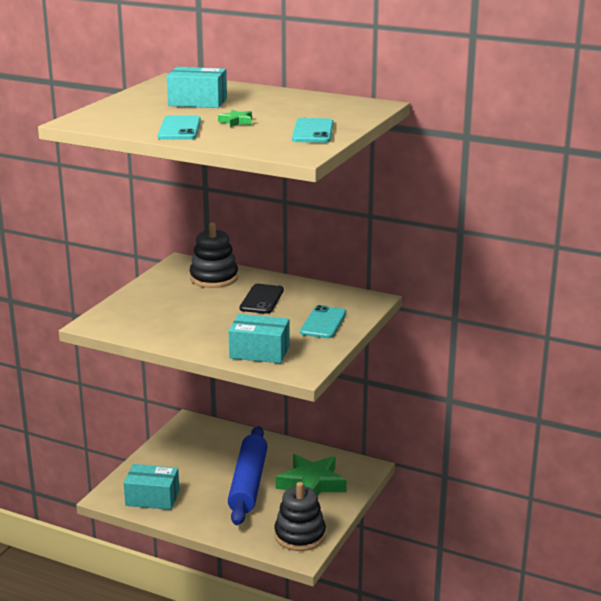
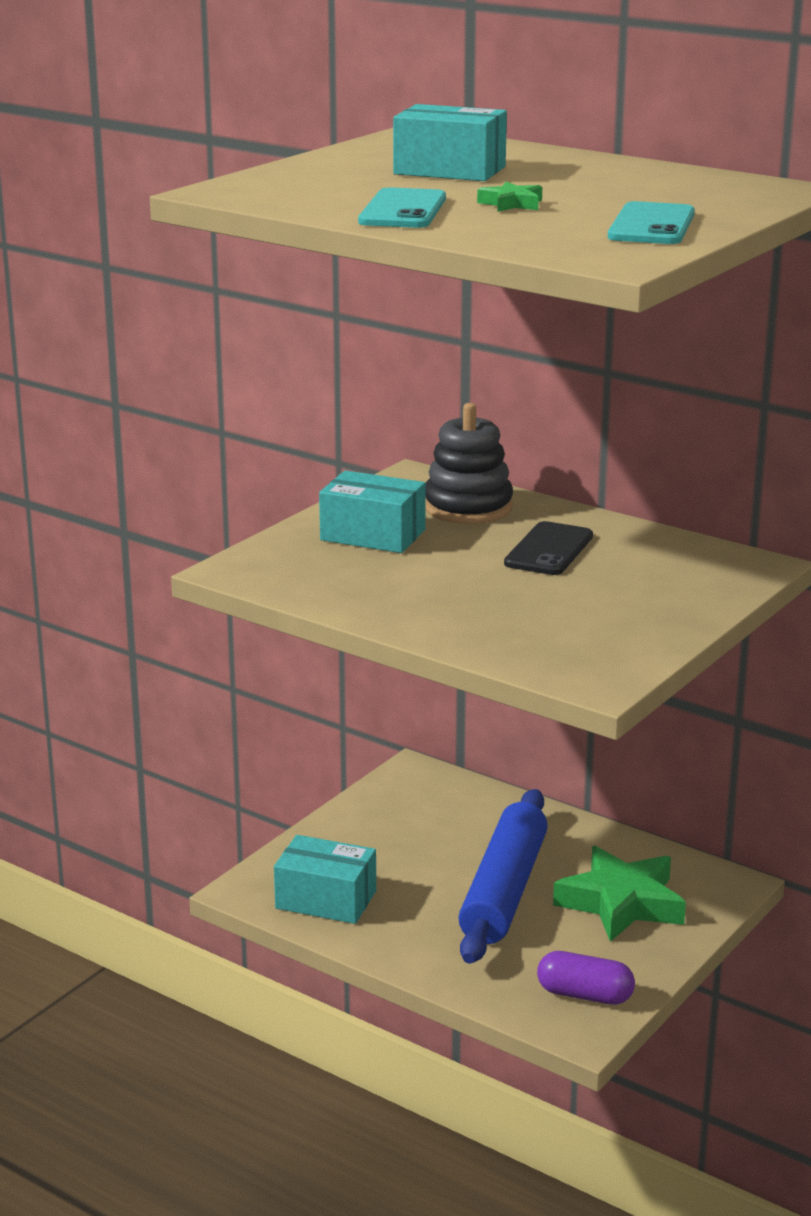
camera: 10 degrees right, 0 degrees up
(259, 352) = (527, 641): turquoise box -> turquoise box (373, 535)
(300, 535) = (585, 995): black stacking toy -> purple capsule
(323, 323) = (656, 599): turquoise phone -> none

